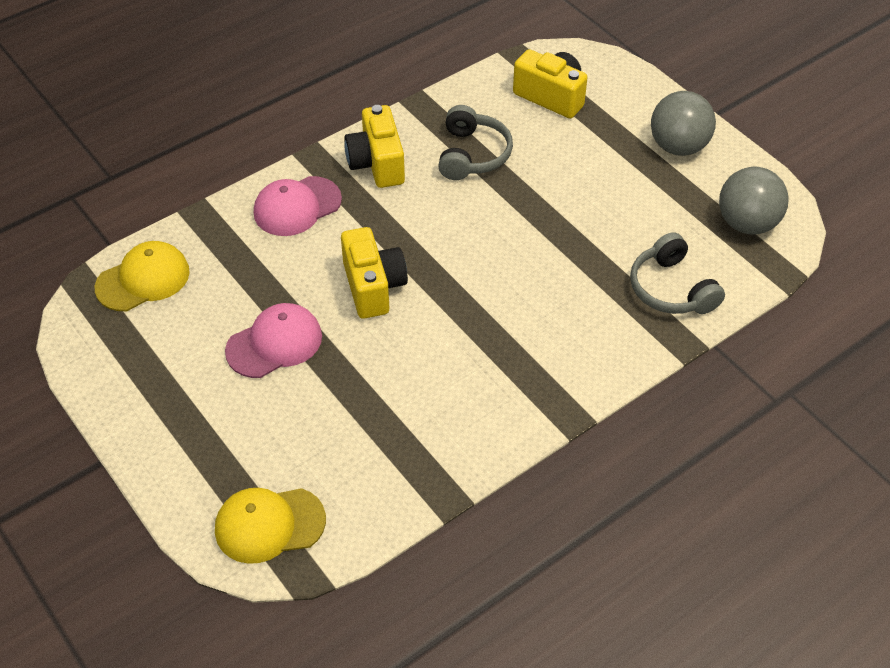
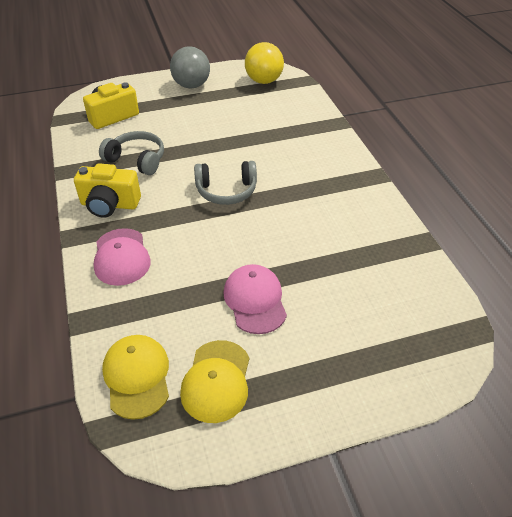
camera: 70 degrees left, 5 degrees down
(269, 525) = (428, 340): yellow cap -> yellow cap (216, 381)
(373, 287) = (228, 234): yellow camera -> none
(671, 289) = (297, 116): grey headphones -> grey headphones (226, 191)
(747, 223) = (264, 81): grey ball -> yellow ball

